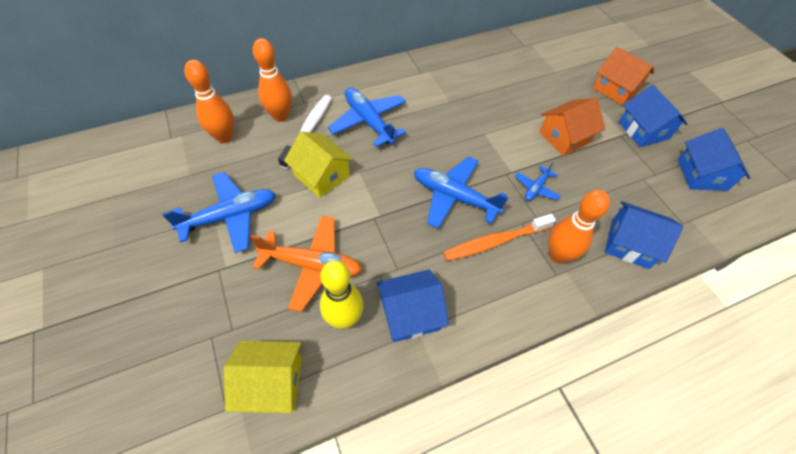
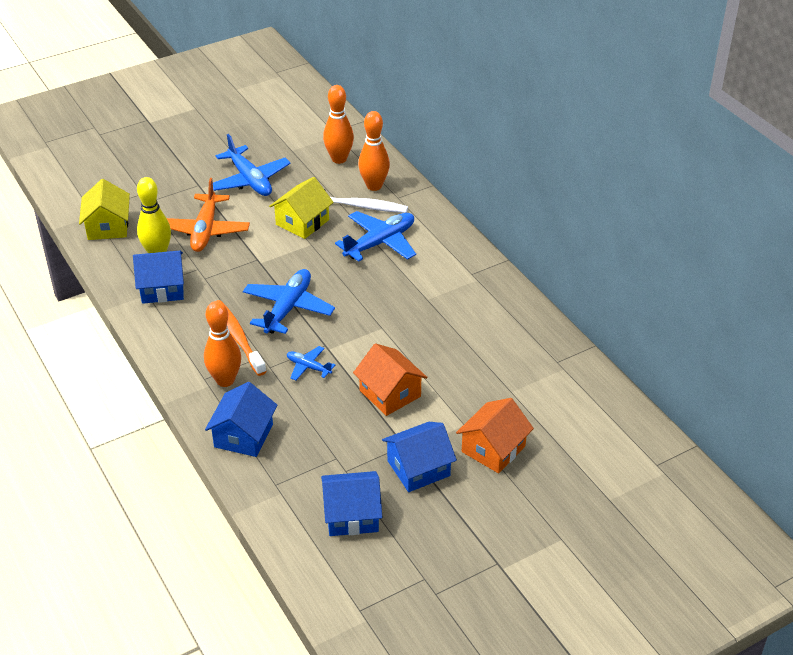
camera: 85 degrees right, 15 degrees down
(410, 314) = (162, 288): blue house -> blue house turned 75 degrees counterclockwise

